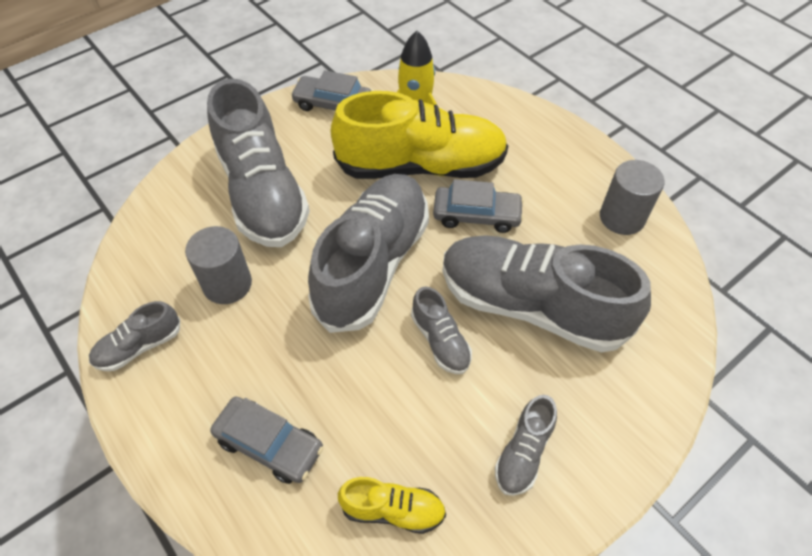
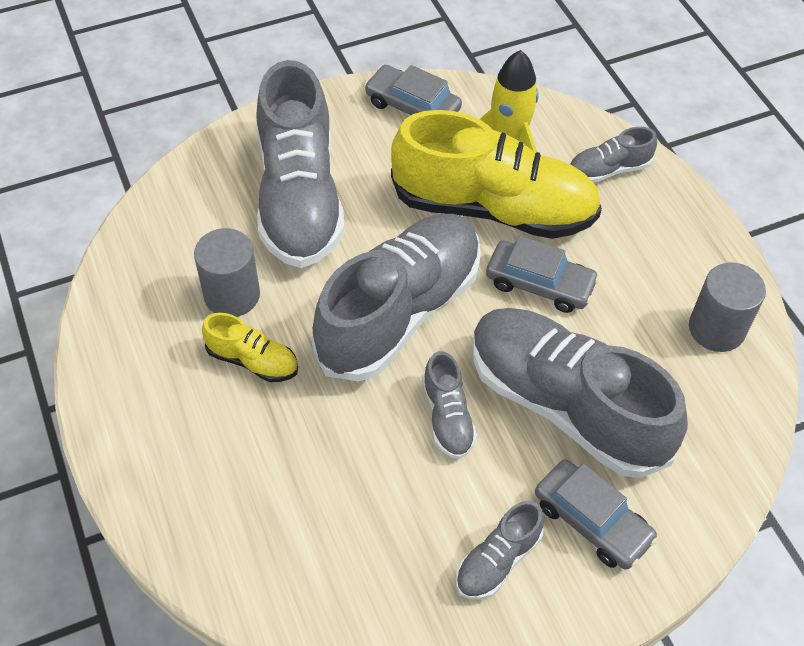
camera: 15 degrees right, 0 degrees up
(139, 346) = (122, 340): grey shoe -> grey shoe (608, 170)
(269, 444) = (230, 477): grey car -> grey car (592, 521)
(393, 510) = (338, 578): yellow shoe -> yellow shoe (253, 360)

